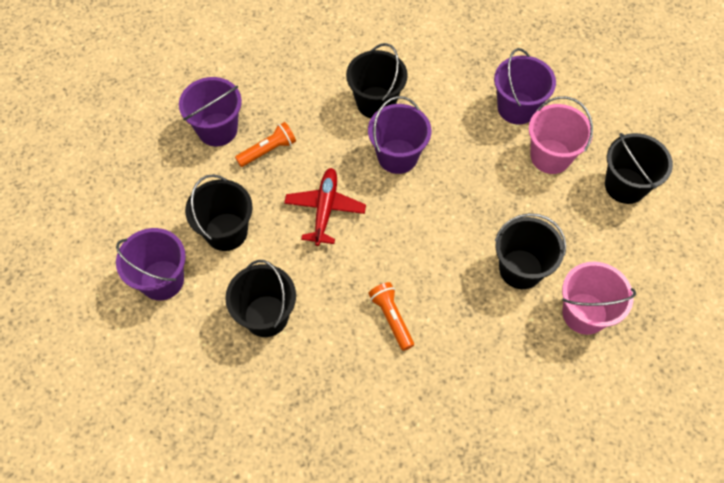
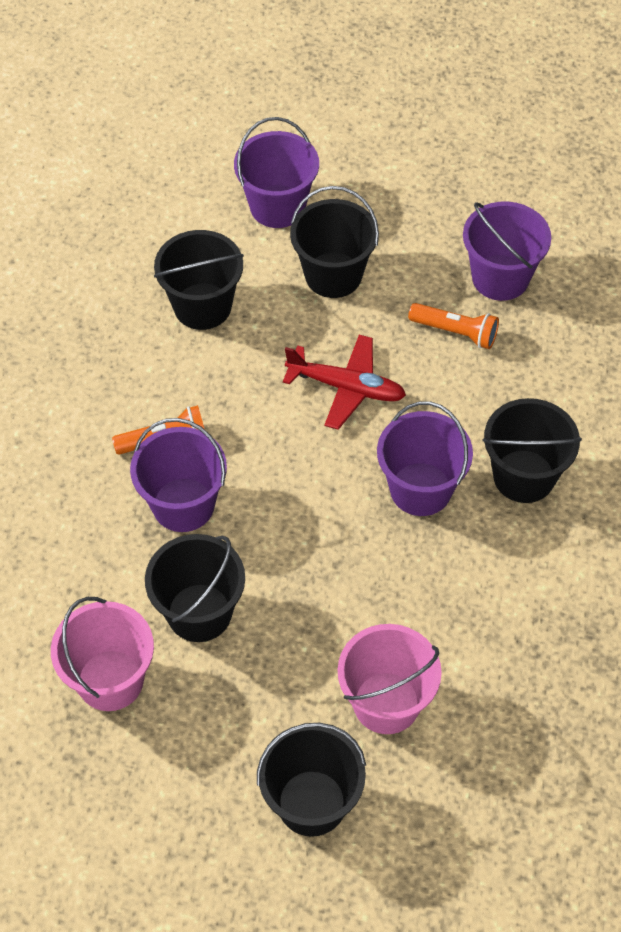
camera: 100 degrees right, 5 degrees down
(268, 150) = (455, 332): orange flashlight -> orange flashlight turned 45 degrees counterclockwise
(517, 108) = (488, 675): purple bucket -> purple bucket (183, 505)

